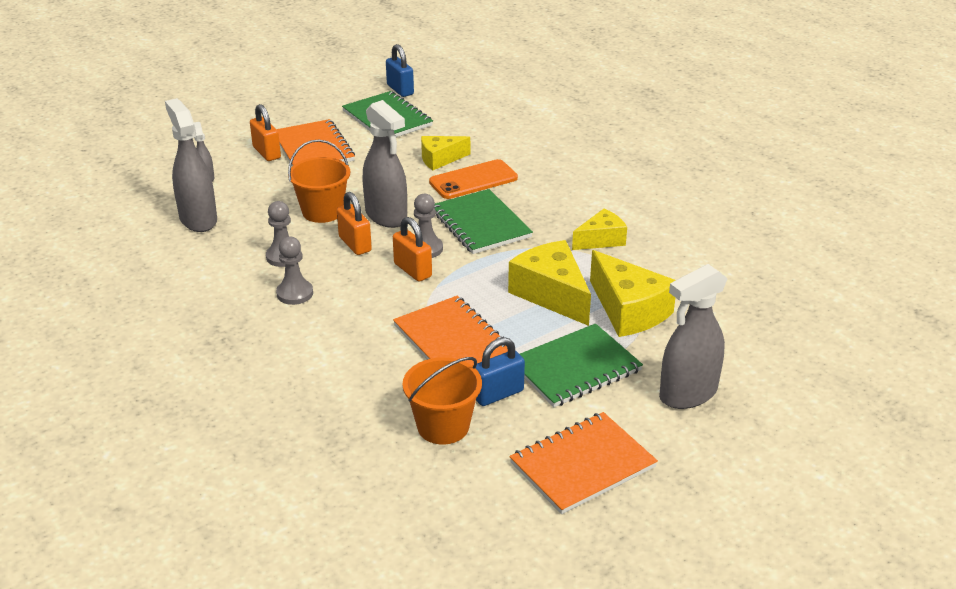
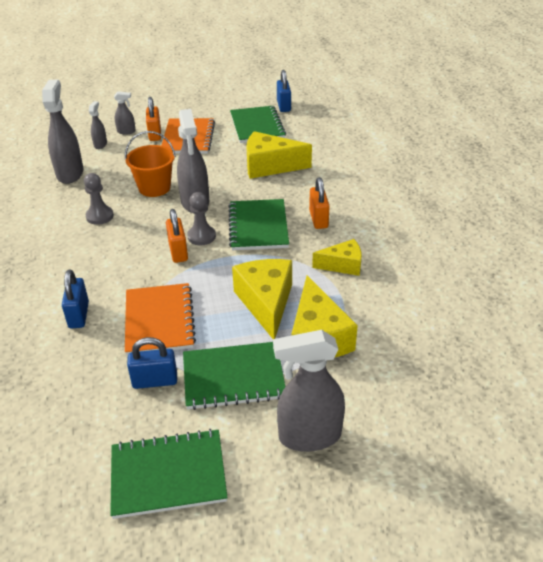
camera: 25 degrees right, 5 degrees up
(226, 157) = (126, 131): none -> grey spray bottle
(295, 293) = (83, 248): grey pawn -> none
(355, 244) = (155, 219): orange padlock -> orange padlock (318, 219)
(356, 359) = (79, 315): none -> blue padlock
(440, 159) = (269, 166): yellow cheese -> yellow cheese, size x1.62
(443, 426) = (91, 396): orange bucket -> none
(473, 180) = (281, 189): orange phone -> none
(582, 465) = (168, 475): orange notebook -> green notebook

